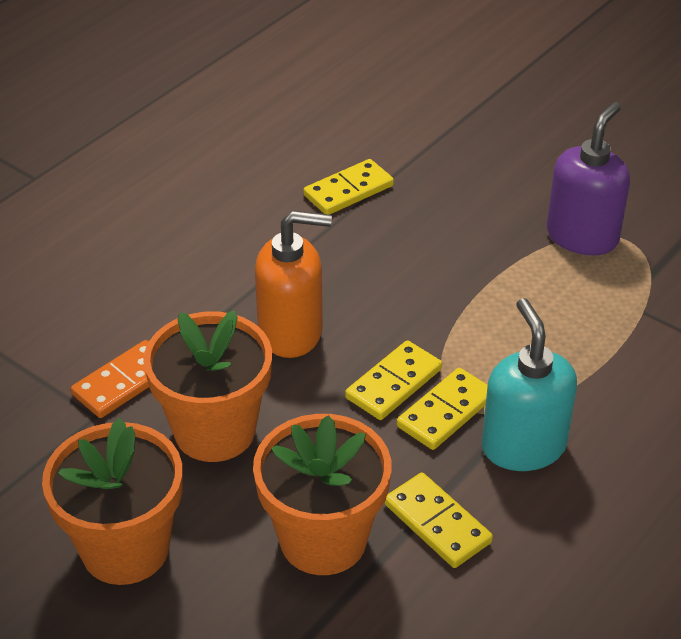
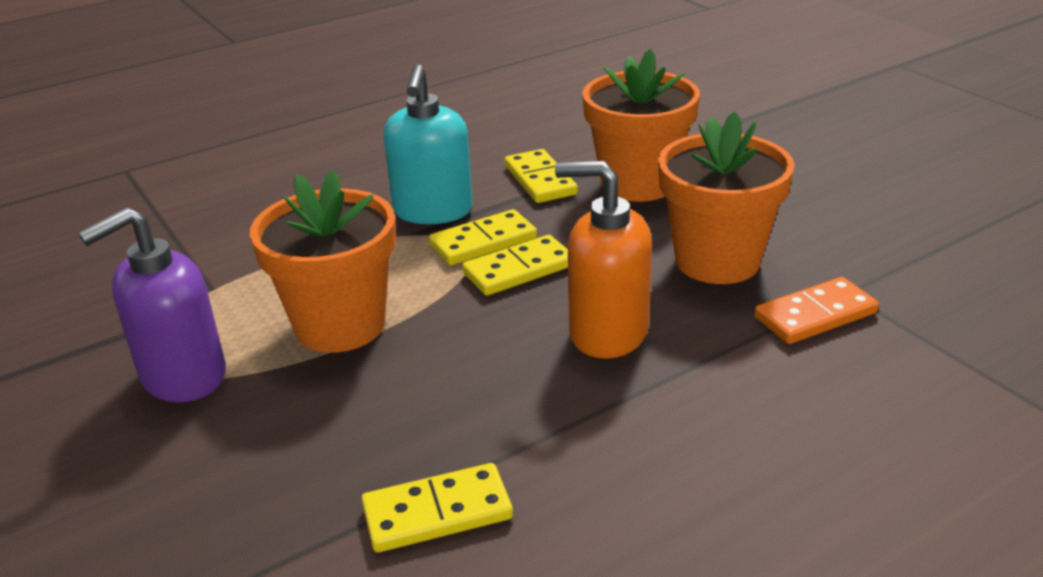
camera: 160 degrees left, 10 degrees down
(125, 548) = (809, 199): orange flower pot -> orange flower pot (340, 325)

